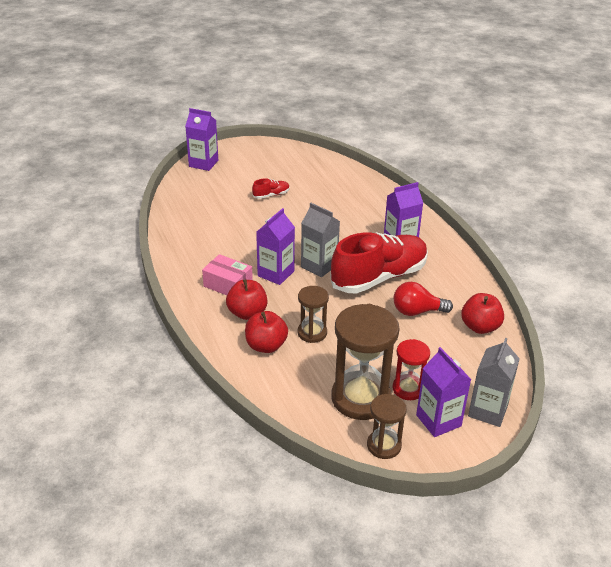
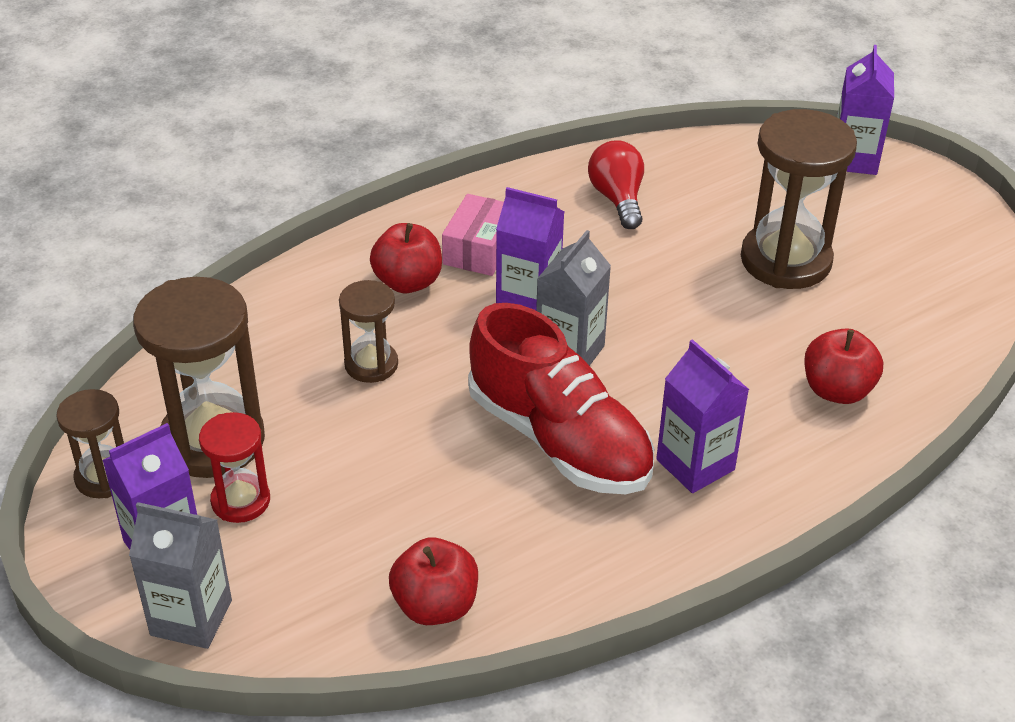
camera: 80 degrees right, 5 degrees up
(266, 346) = (328, 315): red apple -> red apple (837, 390)
(271, 195) = (785, 260): red shoe -> brown hourglass
(417, 311) = (463, 503): red light bulb -> red light bulb (617, 199)

